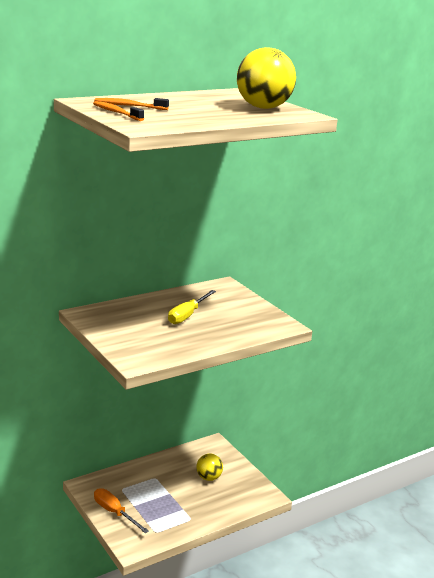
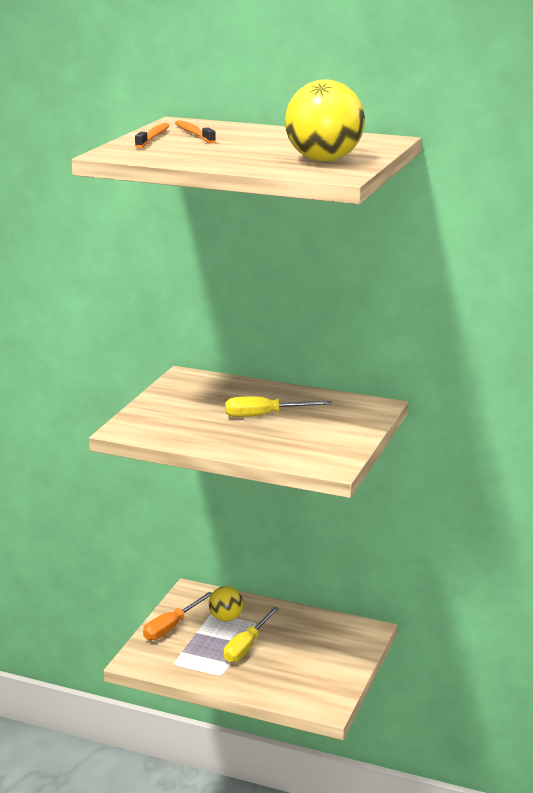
camera: 55 degrees right, 0 degrees up
(114, 512) = (171, 627): orange screwdriver -> orange screwdriver turned 150 degrees counterclockwise
(174, 494) = (246, 646): none -> yellow screwdriver
(209, 478) = (303, 654): yellow ball -> yellow ball (226, 618)

